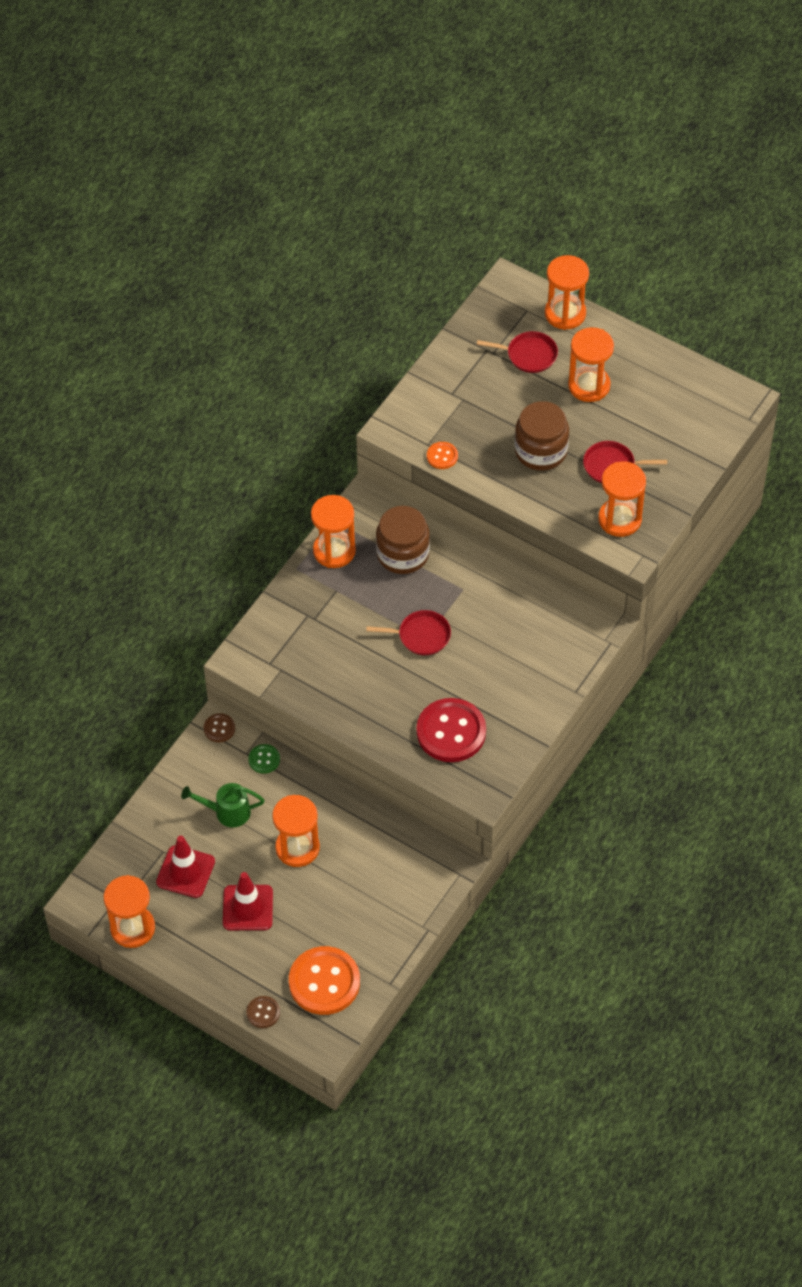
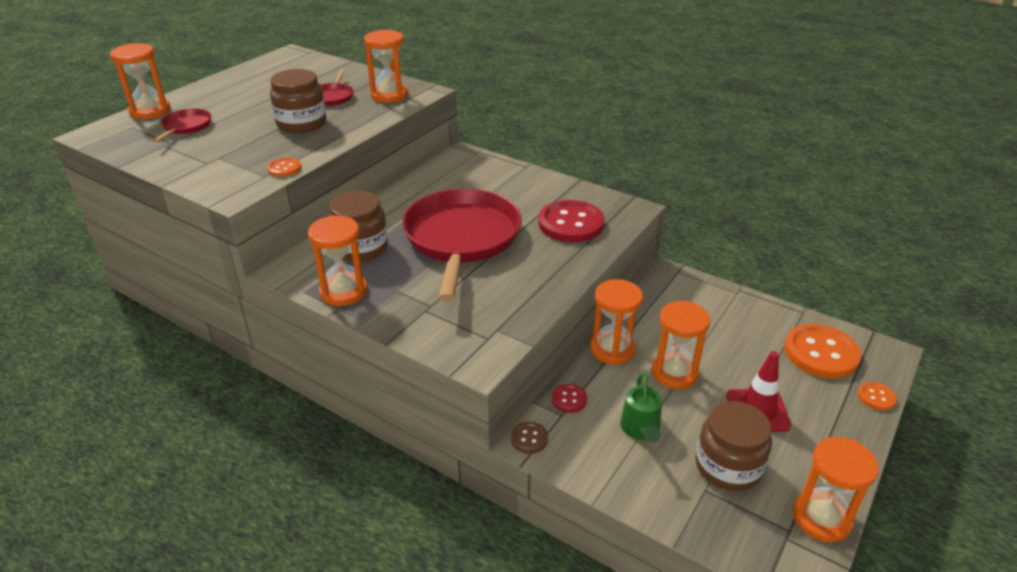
camera: 90 degrees left, 20 degrees down
(185, 872) = (728, 466): red traffic cone -> brown jar
(263, 1012) = (876, 397): brown button -> orange button
(264, 759) = (569, 399): green button -> red button
(421, 636) = (462, 238): red pan -> red pan, size x2.31
(589, 385) = (240, 103): orange hourglass -> orange hourglass (612, 349)

